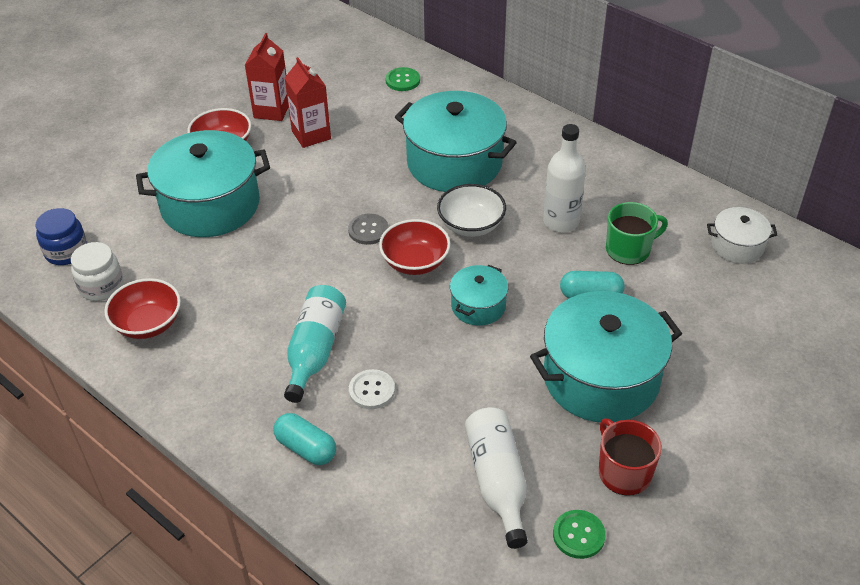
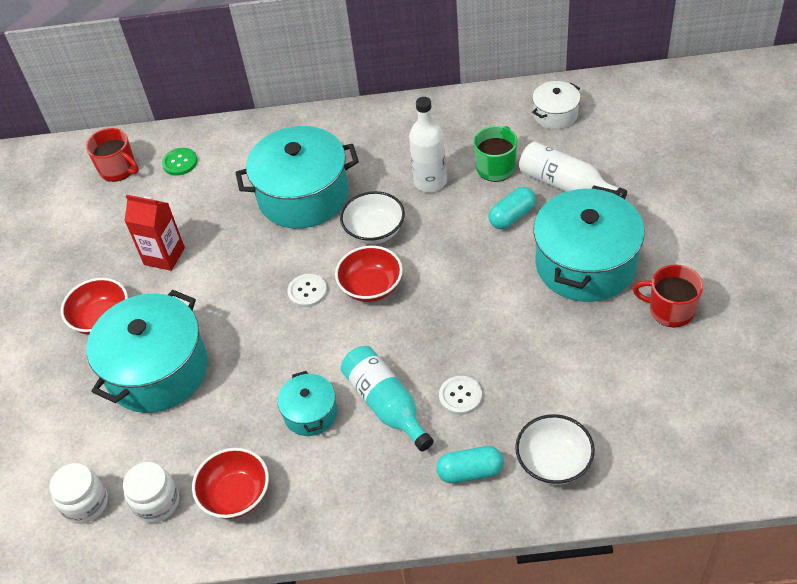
camera: 40 degrees left, 5 degrees up
(66, 251) = (85, 503): blue jar -> white jar
(272, 110) = (104, 261): red carton -> none
(358, 57) = (118, 169): none -> red mug
(368, 230) = (307, 291): grey button -> white button
(372, 498) = (553, 462): none -> white bowl
(478, 306) = (452, 281): turquoise pot -> turquoise pot (310, 413)
(497, 481) = (611, 381): white bottle -> white bottle (566, 185)
(578, 535) = (694, 369): green button -> none

